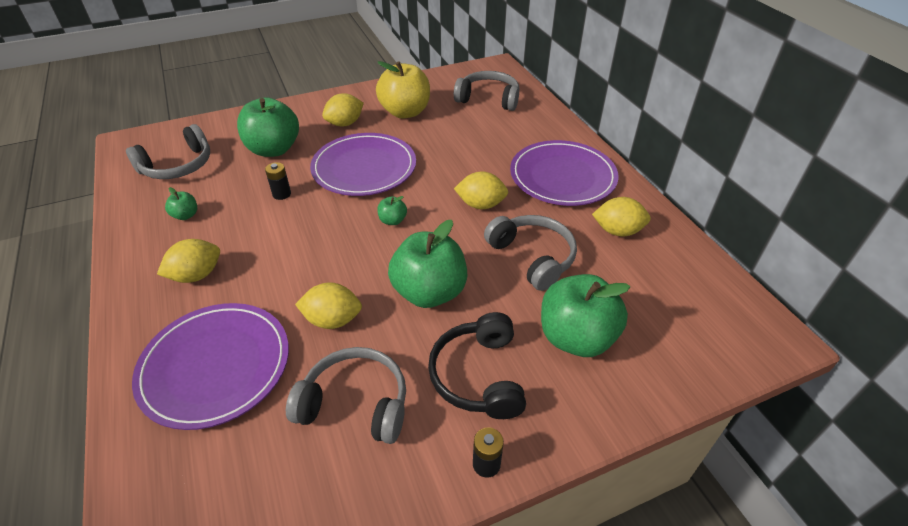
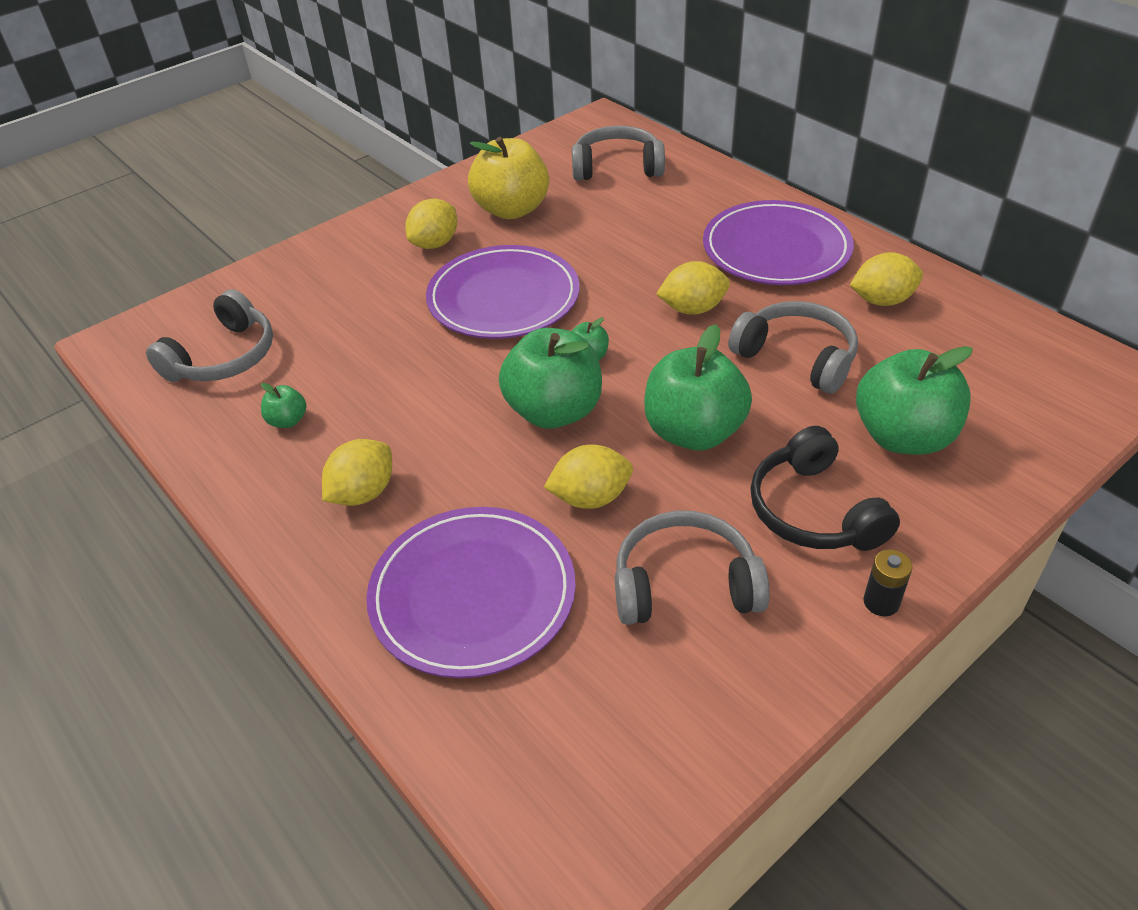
camera: 15 degrees left, 0 degrees up
(274, 149) = (354, 302): green apple -> green apple (554, 411)
(282, 194) = (409, 359): black battery -> none

